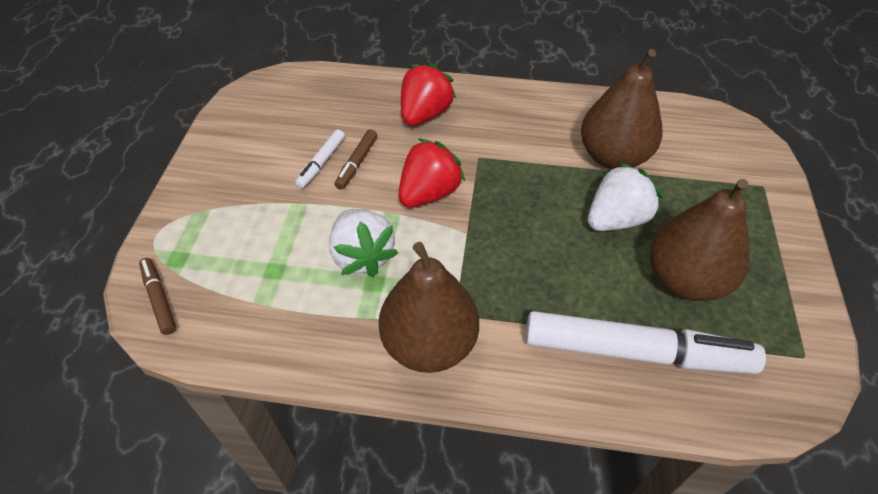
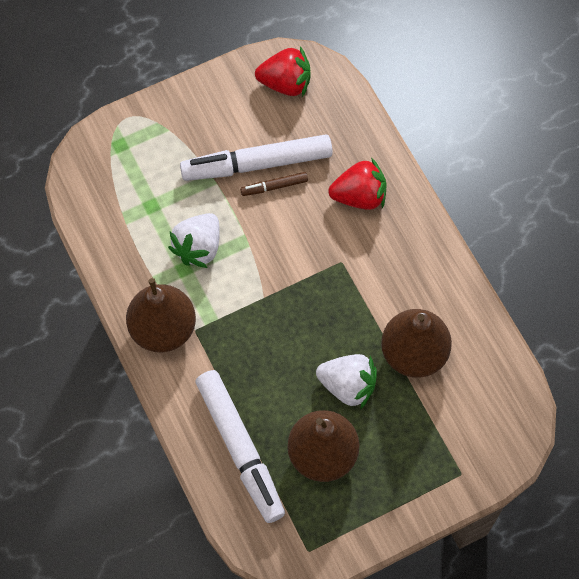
camera: 55 degrees right, 15 degrees up
(159, 299) = (87, 161): brown marker -> none
(322, 162) = (258, 164): white marker -> white marker, size x2.24
(429, 193) = (281, 251): red strawberry -> red strawberry (285, 83)

